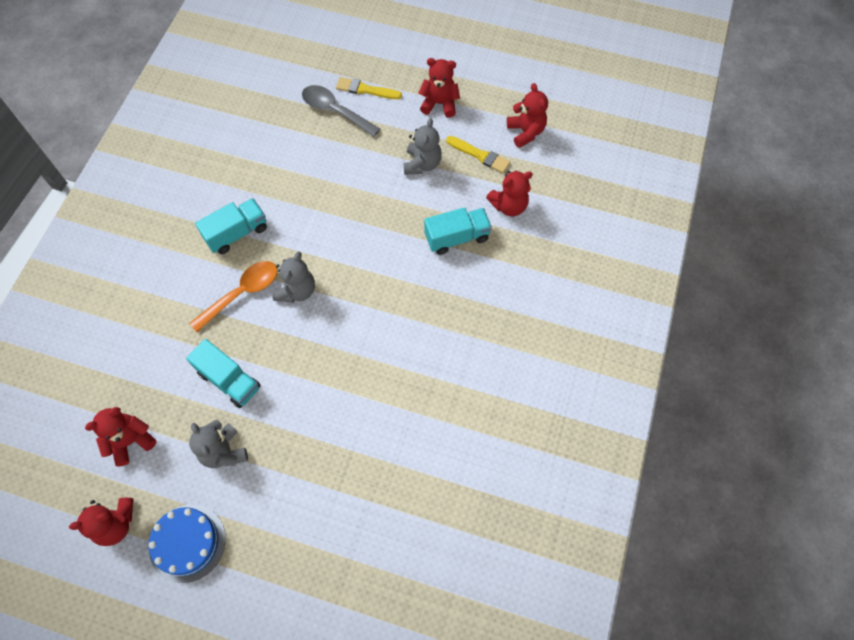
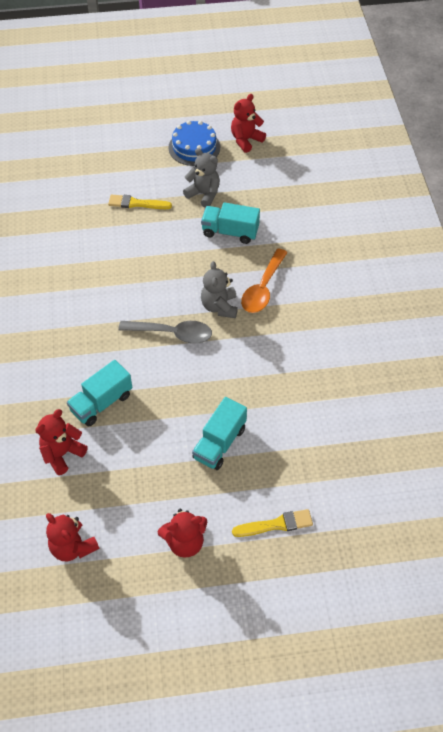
camera: 155 degrees right, 10 degrees down
(131, 441) = (271, 178): red teddy bear -> none
(237, 233) = (301, 330): turquoise truck -> turquoise truck (219, 443)
(335, 111) = (293, 484): grey spoon -> grey spoon (172, 334)
(422, 164) = (169, 462): grey teddy bear -> none
(480, 155) = (113, 497): yellow brush -> yellow brush (137, 203)

